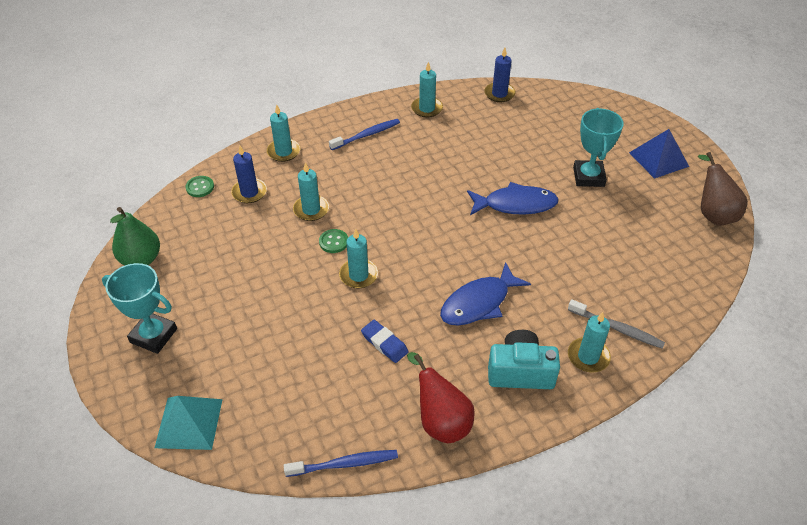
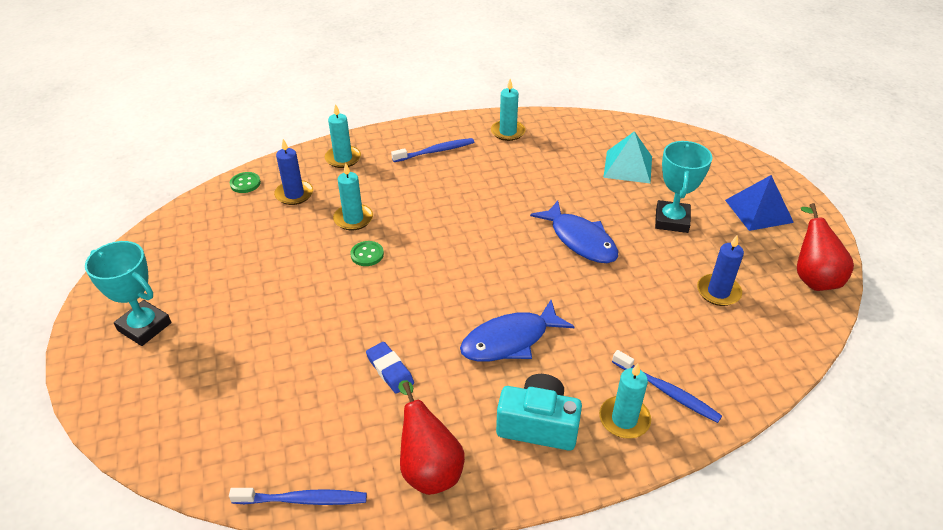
camera: 10 degrees right, 5 degrees down
(141, 259) = (160, 247): green pear -> none
(189, 423) = (148, 426): turquoise pyramid -> turquoise pyramid (628, 166)
(358, 275) = (383, 293): turquoise candle -> none
(499, 94) = (591, 125): blue candle -> blue candle (718, 292)
(515, 204) = (580, 240): blue fish -> blue fish turned 45 degrees clockwise
(617, 328) = (667, 391): grey toothbrush -> blue toothbrush
(713, 214) = (812, 277): brown pear -> red pear

